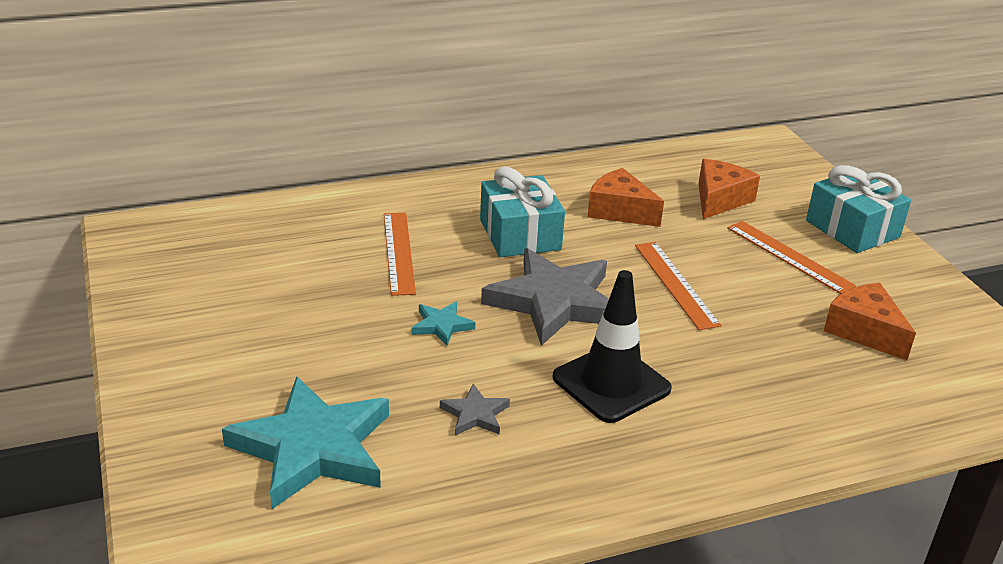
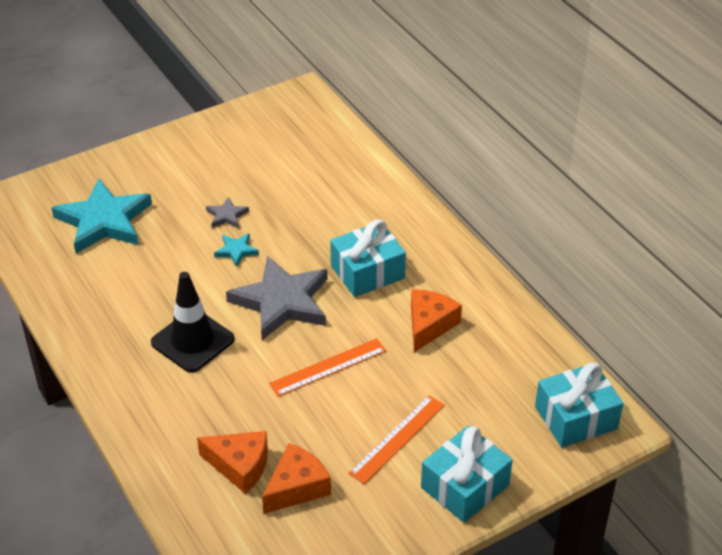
camera: 80 degrees right, 10 degrees up
(399, 252) = (319, 215): orange ruler -> none
(475, 414) = (146, 281): grey star -> grey star (227, 215)
(719, 199) = (478, 389): orange cheese -> orange cheese (240, 466)
(761, 159) = (576, 418): none -> turquoise gift

